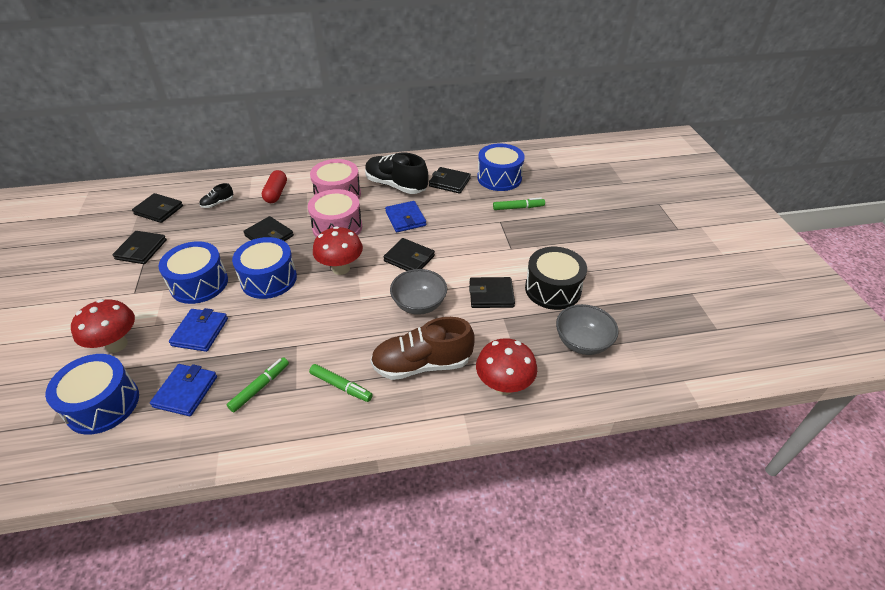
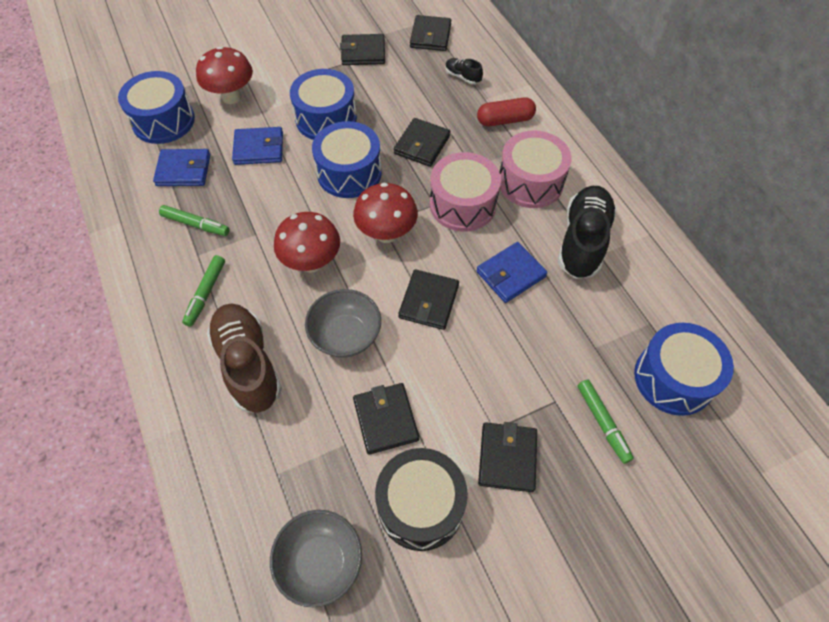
camera: 75 degrees right, 15 degrees up
(449, 182) = (624, 308): black wallet -> black wallet (507, 458)
(503, 385) = (228, 465): red mushroom -> red mushroom (311, 262)

